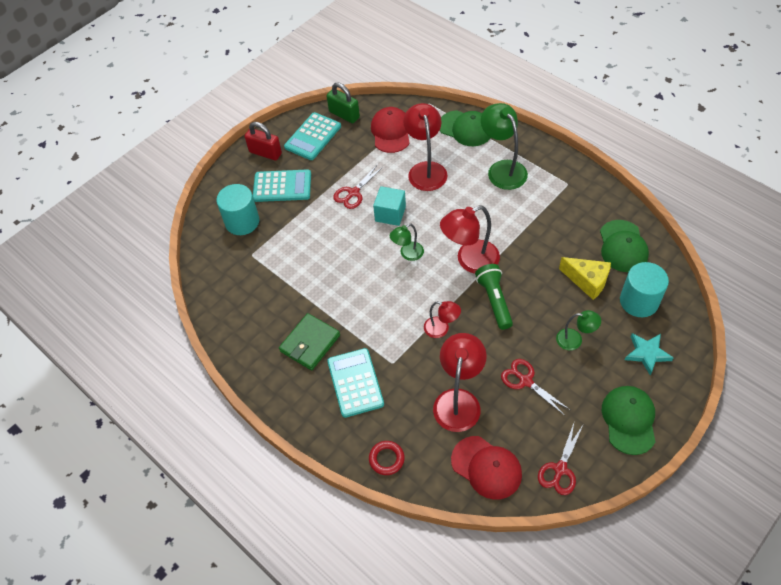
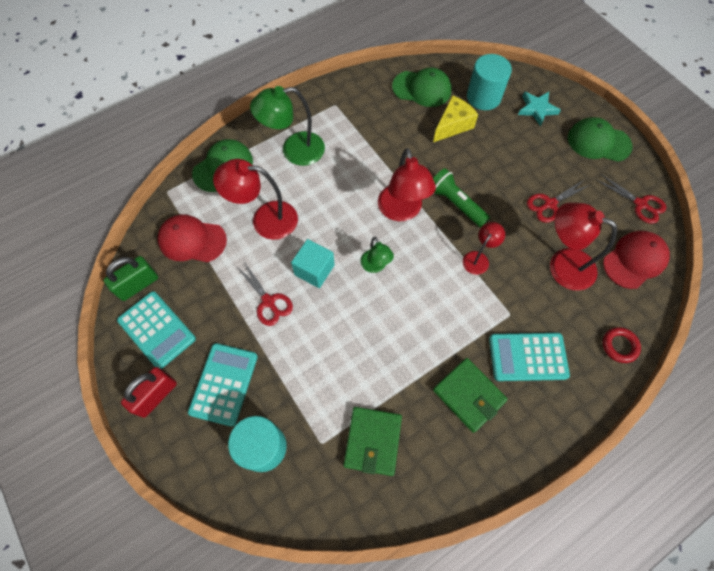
camera: 80 degrees left, 10 degrees up
(259, 286) = (373, 441): none -> green wallet
(494, 300) = (455, 203): green flashlight -> green flashlight turned 45 degrees clockwise
(574, 340) = (513, 154): green lamp -> none

